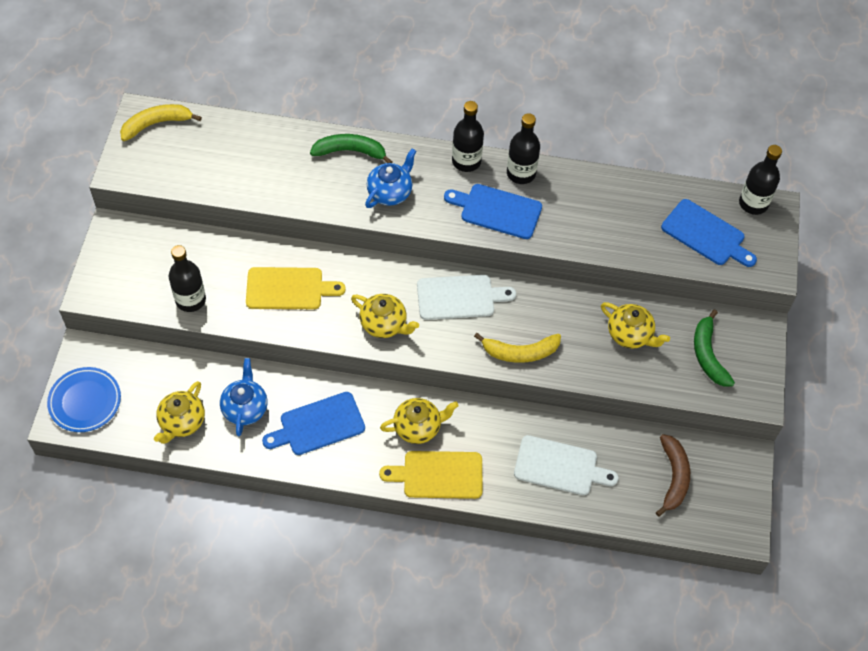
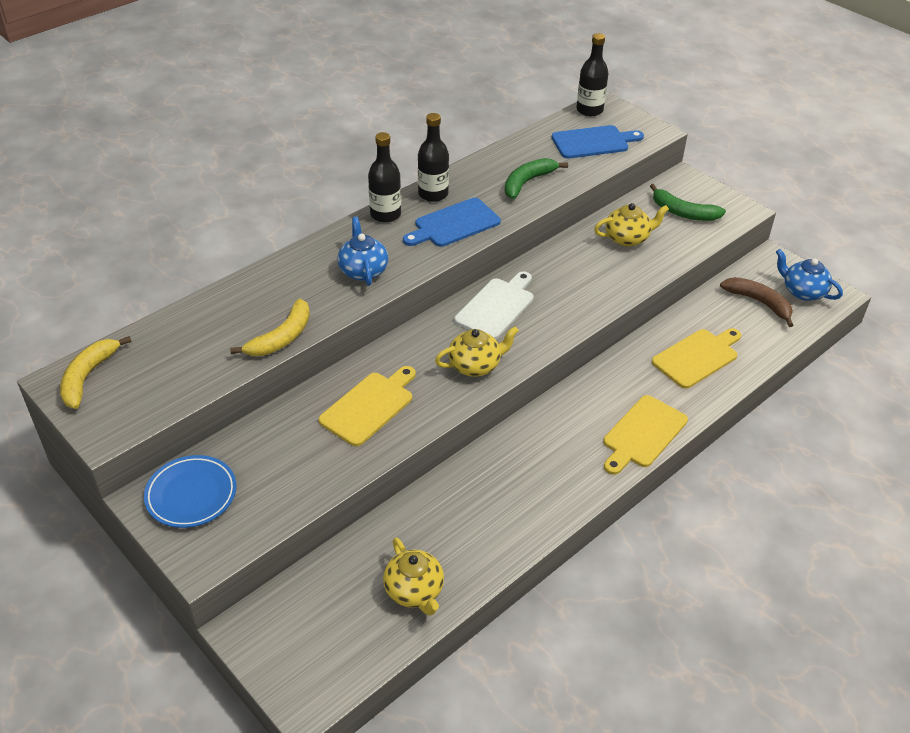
camera: 50 degrees left, 15 degrees down
(85, 402) = (306, 664): blue plate -> blue plate (191, 495)
(190, 300) = (302, 484): black bottle -> none
(245, 408) = (447, 530): blue teapot -> blue teapot (802, 292)
(318, 425) = (517, 486): blue cutting board -> none
(350, 151) = (291, 270): green banana -> green banana (527, 182)
(418, 427) = (582, 420): yellow teapot -> none
(520, 352) = (586, 302): yellow banana -> yellow banana (281, 338)
(560, 466) = (697, 357): white cutting board -> yellow cutting board

